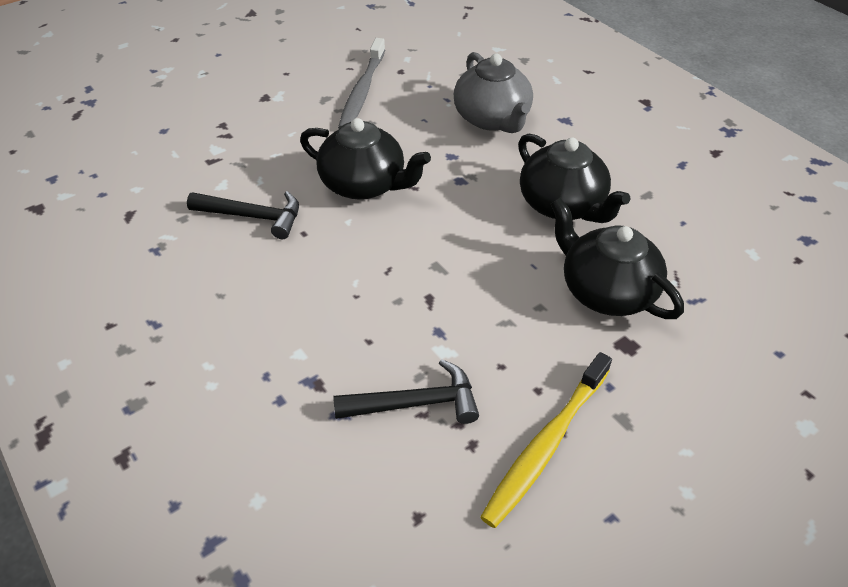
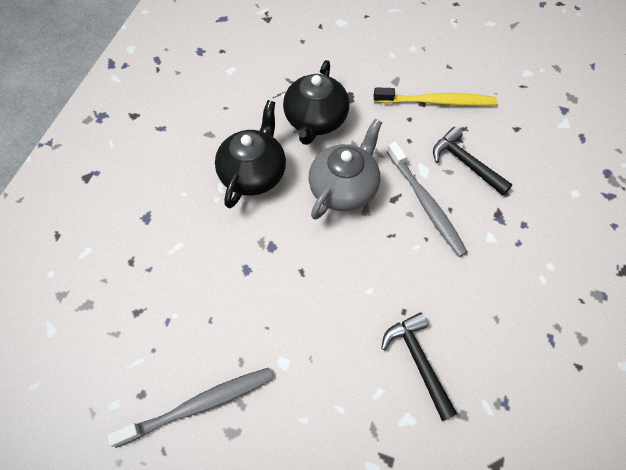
camera: 125 degrees left, 15 degrees up
(364, 184) = (324, 308): black teapot -> none
(396, 322) = (426, 204): none -> grey toothbrush
(492, 119) = (176, 268): grey teapot -> grey teapot (344, 188)

